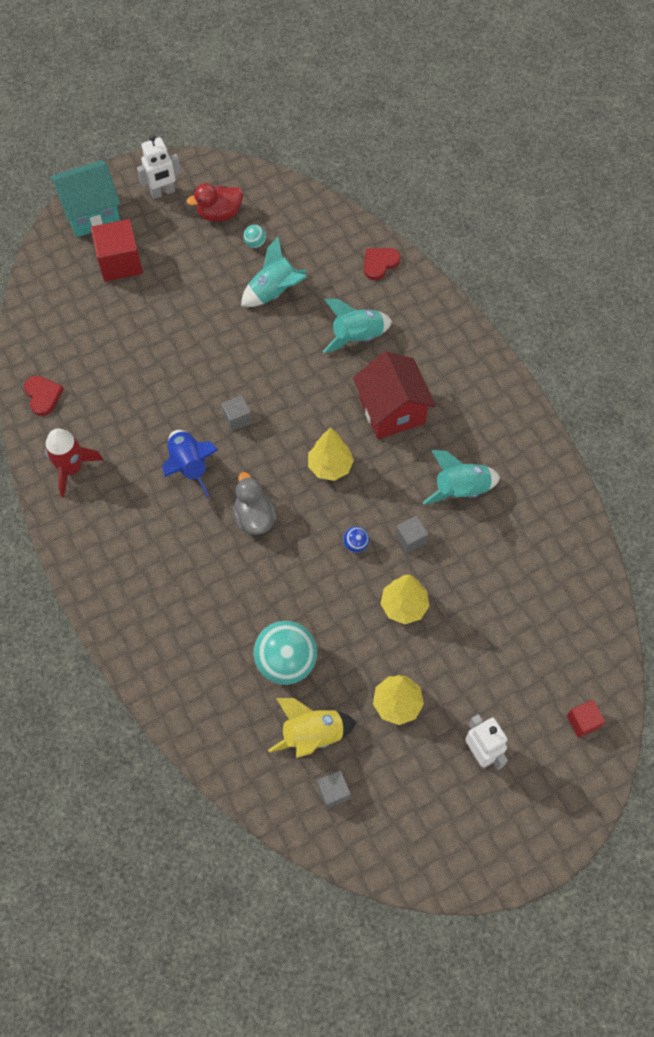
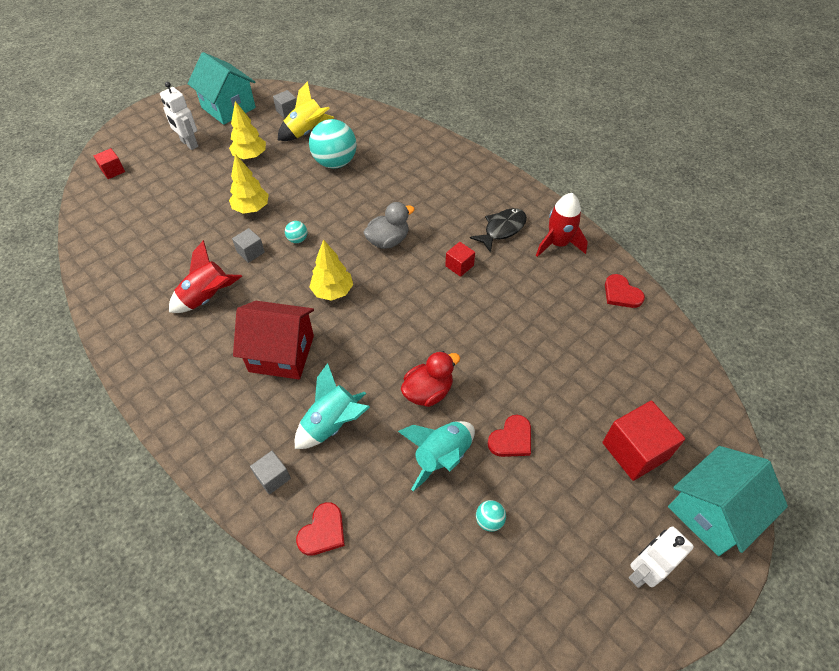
camera: 165 degrees right, 10 degrees down
(122, 502) = (502, 229): none -> black fish
(189, 466) = (459, 266): blue rocket -> red cube
(213, 292) = (511, 439): none -> red heart
(219, 214) = (553, 555): red duck -> red duck (428, 392)
(237, 418) = (432, 313): grey cube -> grey cube (273, 477)
(254, 517) = (388, 241): grey duck -> grey duck turned 90 degrees counterclockwise
(355, 544) = (297, 239): blue ball -> turquoise ball
(392, 410) = (281, 353): red house -> red house turned 45 degrees counterclockwise
(420, 825) = (228, 108): none -> turquoise house
(461, 490) = (207, 298): turquoise rocket -> red rocket

